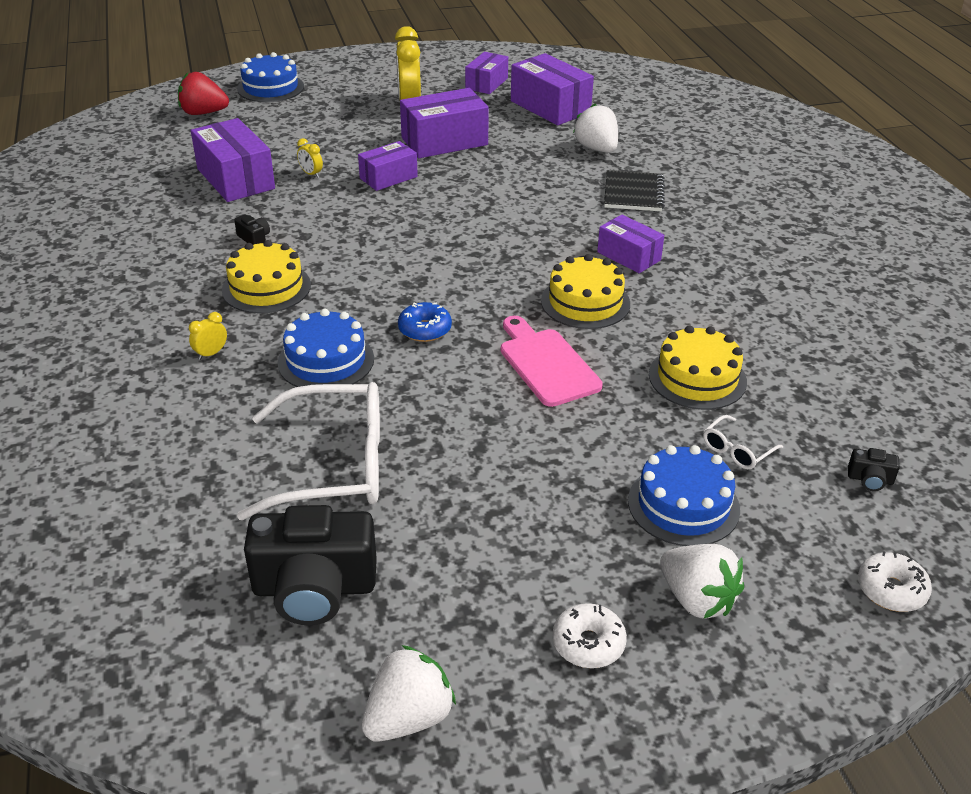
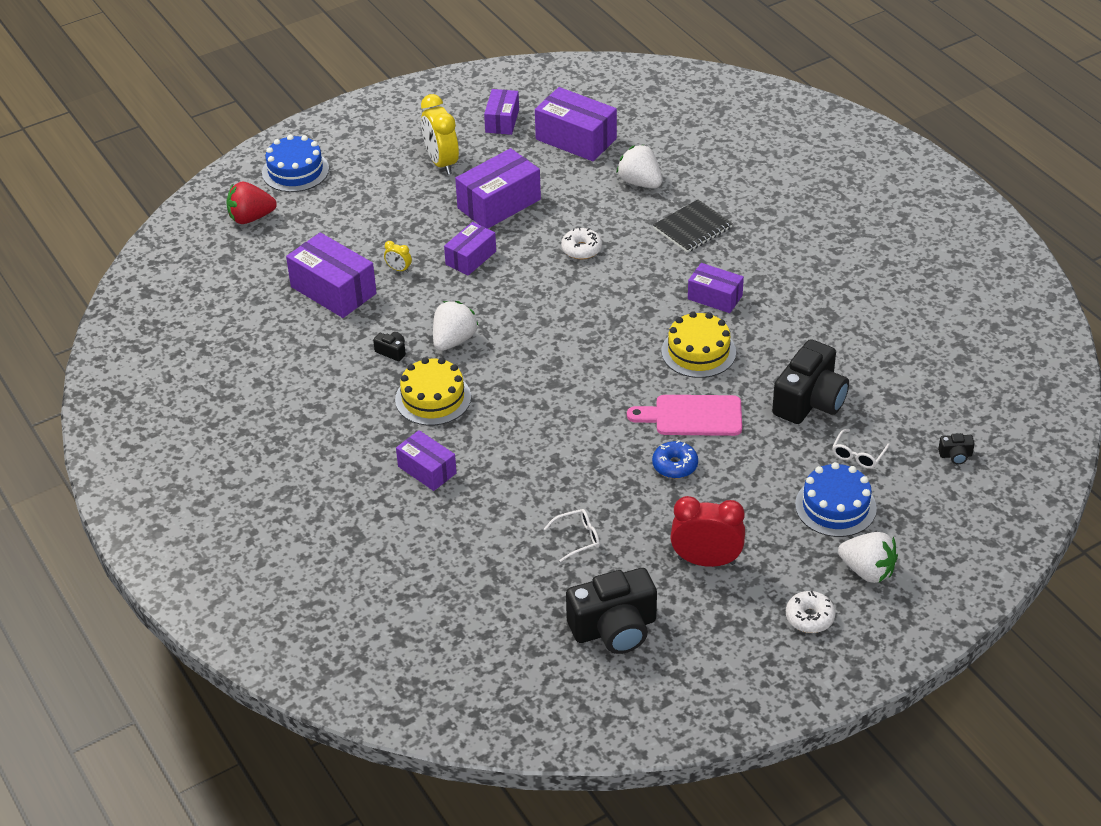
camera: 15 degrees left, 5 degrees up
(211, 353) = (427, 470): yellow clock -> purple box
(326, 360) = (521, 454): blue cake -> none
(335, 465) = (578, 538): white glasses -> white glasses, size x0.42
(409, 717) = (719, 691): white strawberry -> white strawberry (454, 340)
(425, 329) = (584, 407): blue donut -> blue donut (675, 465)
(481, 531) = (706, 561): none -> red clock
(546, 364) = (692, 416): pink cutting board -> pink cutting board turned 45 degrees counterclockwise
(633, 193) = (692, 228): black notebook -> black notebook turned 60 degrees clockwise
(697, 378) = (810, 401): yellow cake -> black camera
(891, 590) = (988, 533): white donut -> white donut (581, 249)

